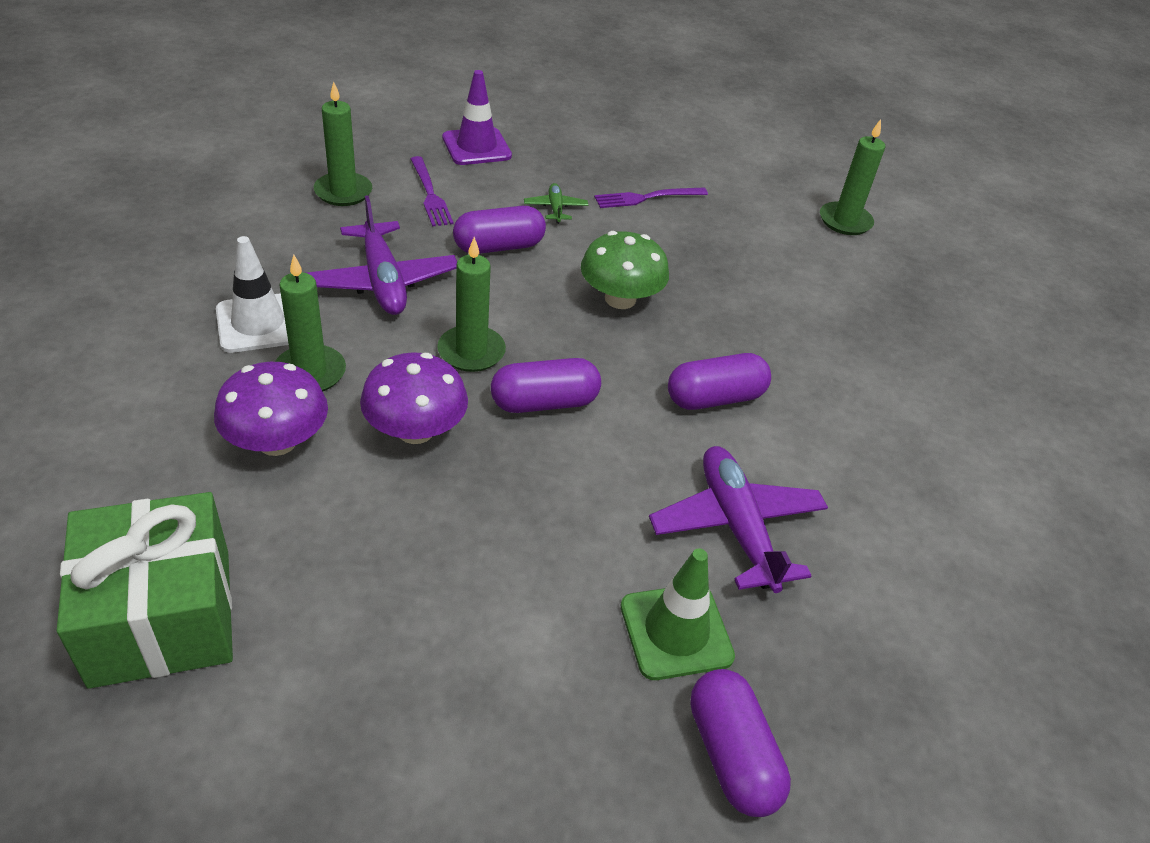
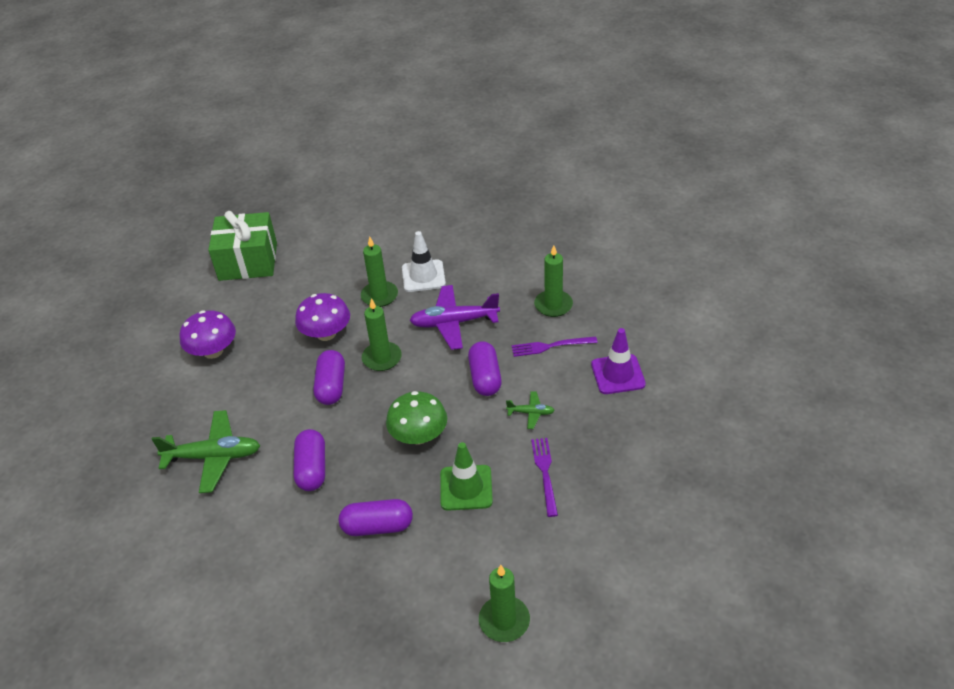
camera: 110 degrees right, 0 degrees up
(277, 441) = (333, 287): purple mushroom -> purple mushroom (213, 351)
(676, 631) = (166, 418): green traffic cone -> green traffic cone (466, 488)
(731, 755) = (100, 426): purple capsule -> purple capsule (377, 526)
(736, 527) = (213, 457): purple plane -> green plane

